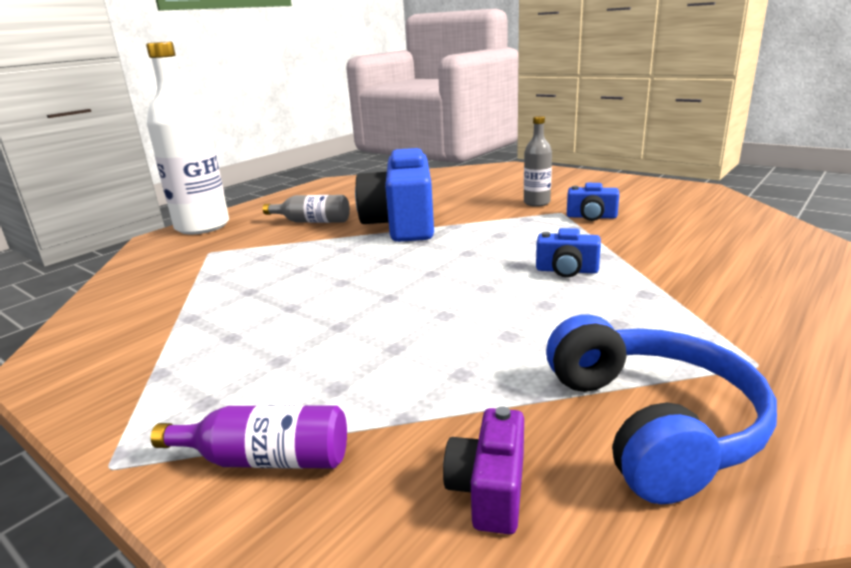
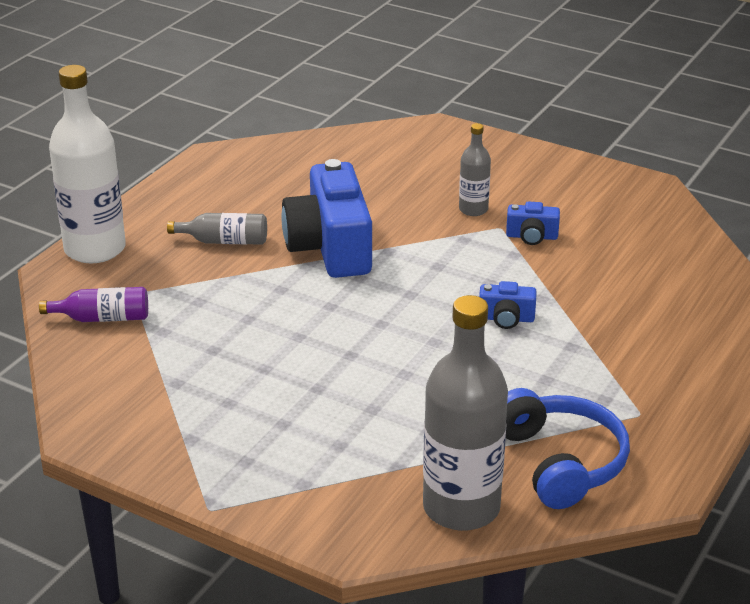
camera: 10 degrees left, 10 degrees up
(266, 459) = (314, 498): purple bottle -> purple bottle (103, 318)
(489, 489) = (461, 507): purple camera -> grey bottle

